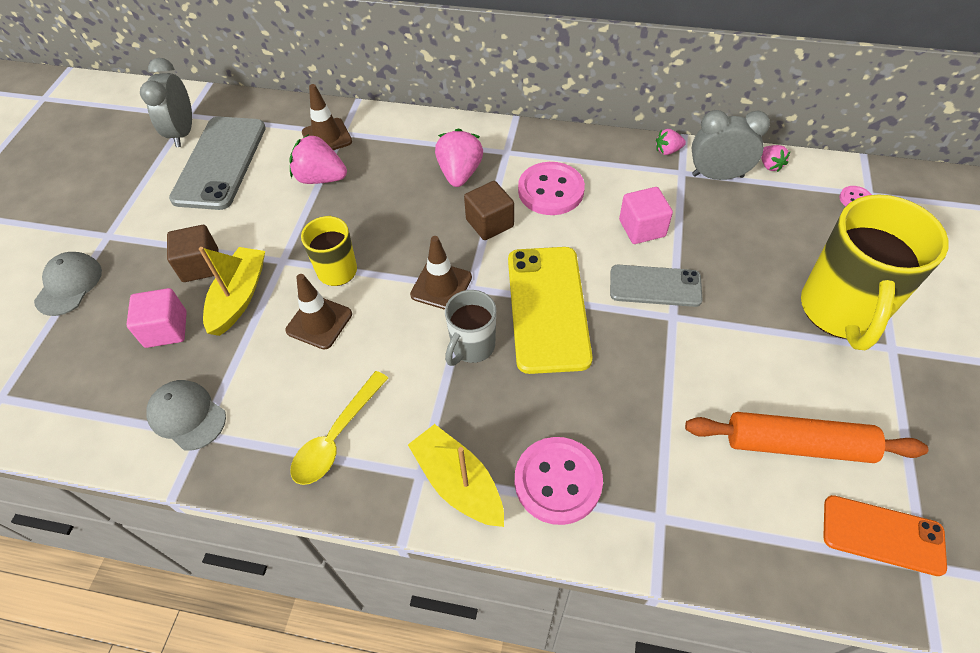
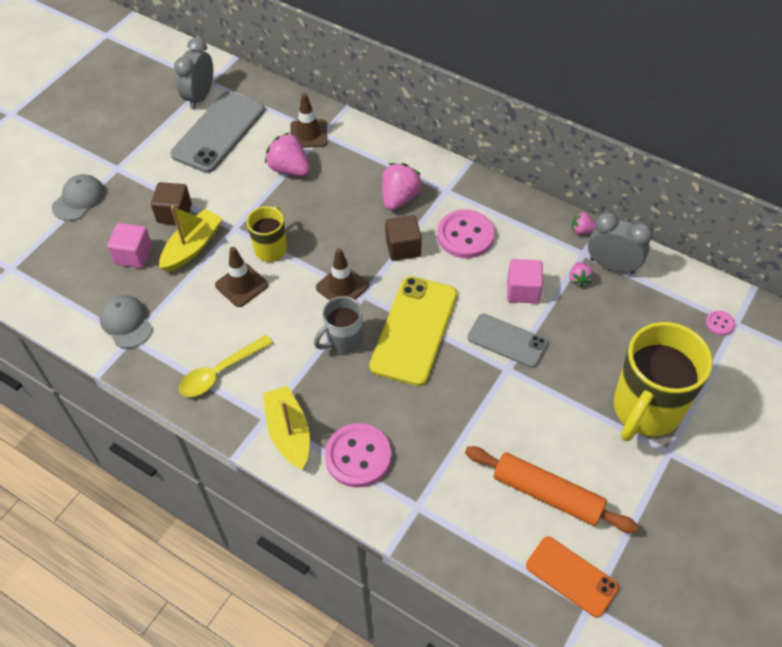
camera: 20 degrees right, 0 degrees up
(770, 165) = (663, 271): pink strawberry -> pink strawberry (579, 279)

